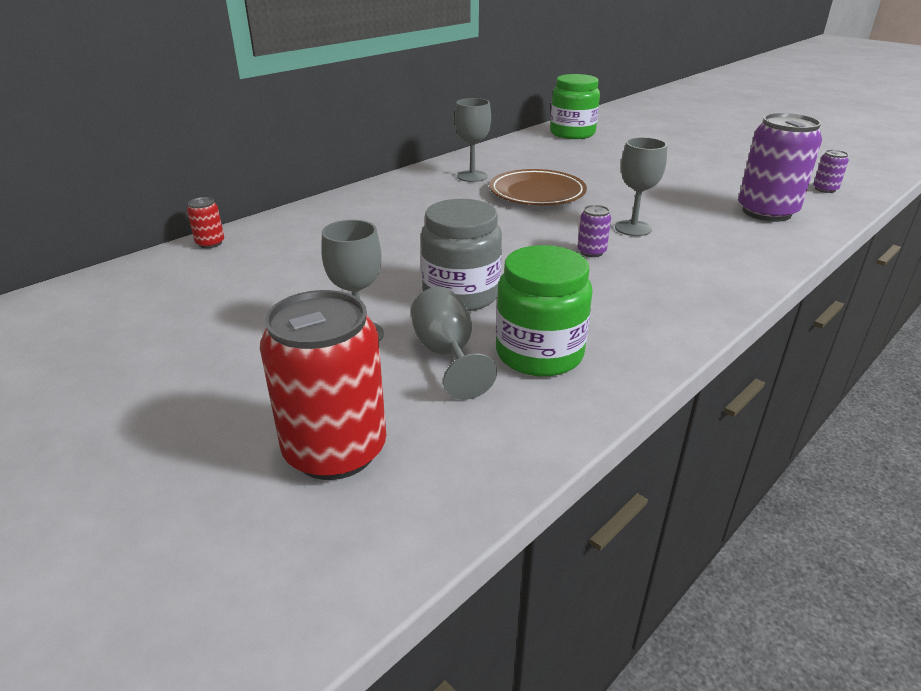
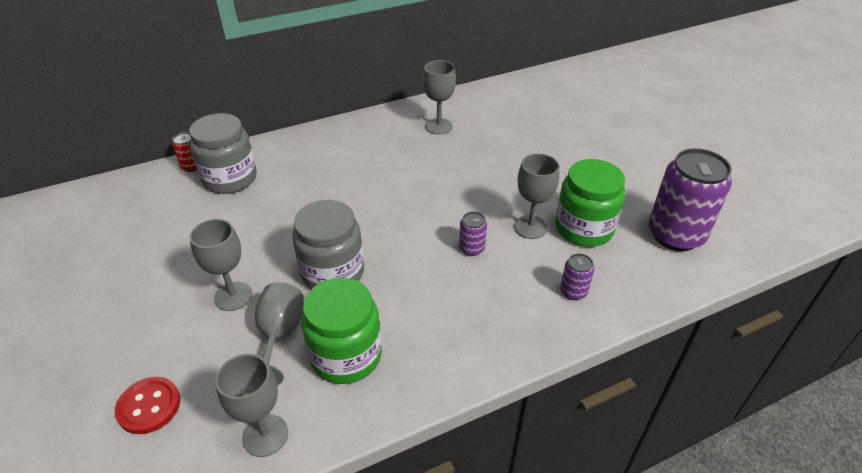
camera: 20 degrees right, 10 degrees up
(268, 245) = (230, 178): none -> grey jar
(335, 450) = (149, 406): red can -> red button
(509, 439) = (265, 435): none -> grey goblet
(537, 193) = (479, 161): brown plate -> none
(572, 133) = (571, 82): green jar -> green jar (584, 228)
(825, 189) = (765, 216): purple can -> purple can (573, 291)

